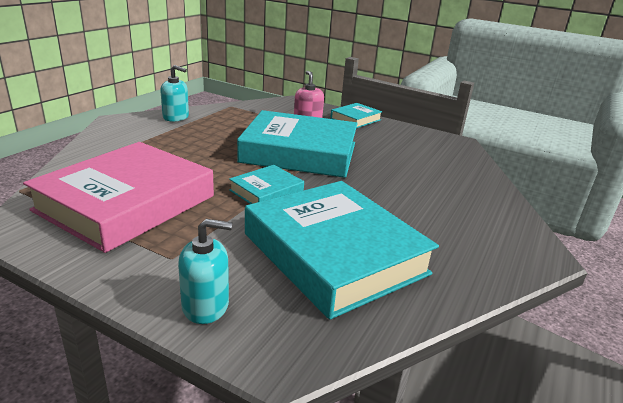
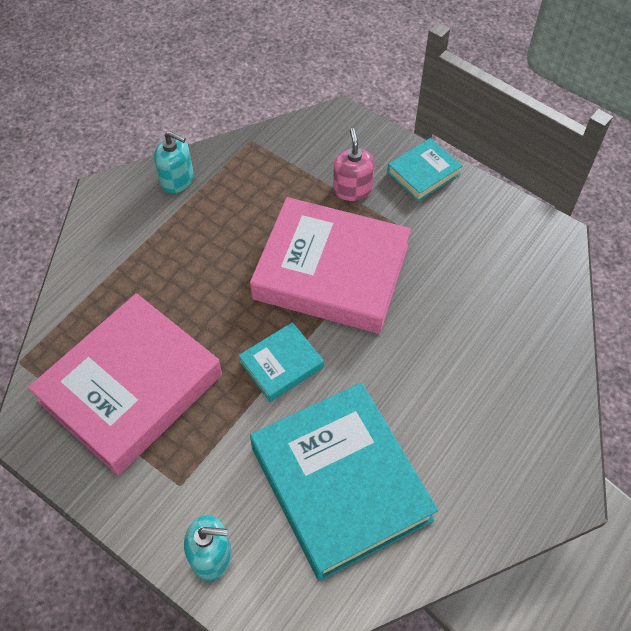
camera: 10 degrees right, 30 degrees up
(299, 152) = (331, 272): turquoise book -> pink book

